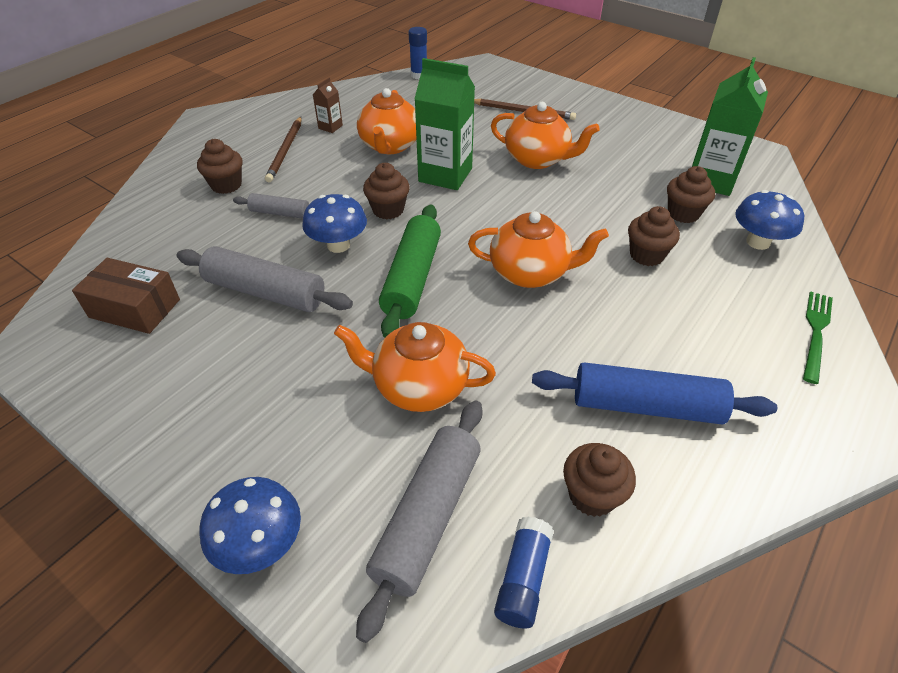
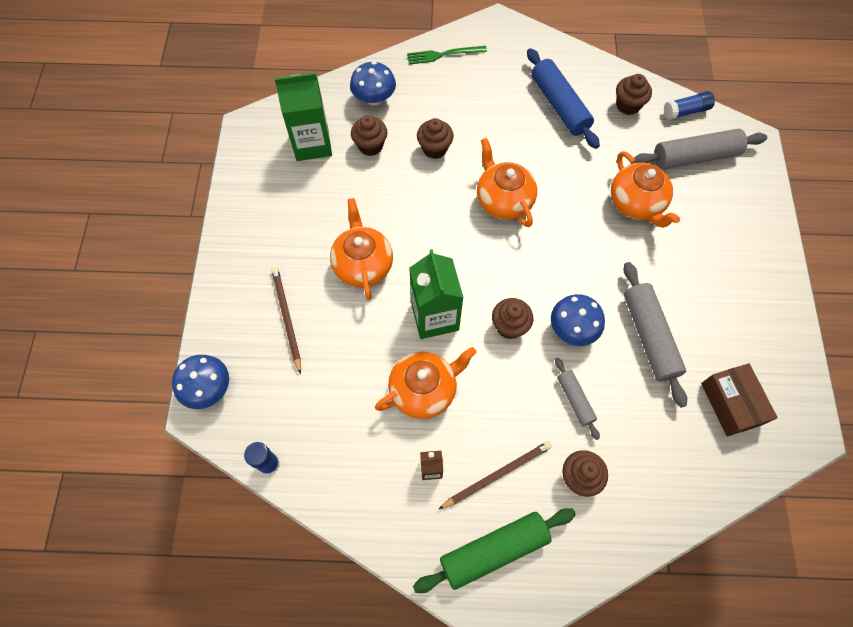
camera: 125 degrees left, 20 degrees up
(260, 544) = (766, 208): blue mushroom -> blue mushroom (208, 388)
(412, 278) = (564, 261): green rolling pin -> green rolling pin (494, 550)

